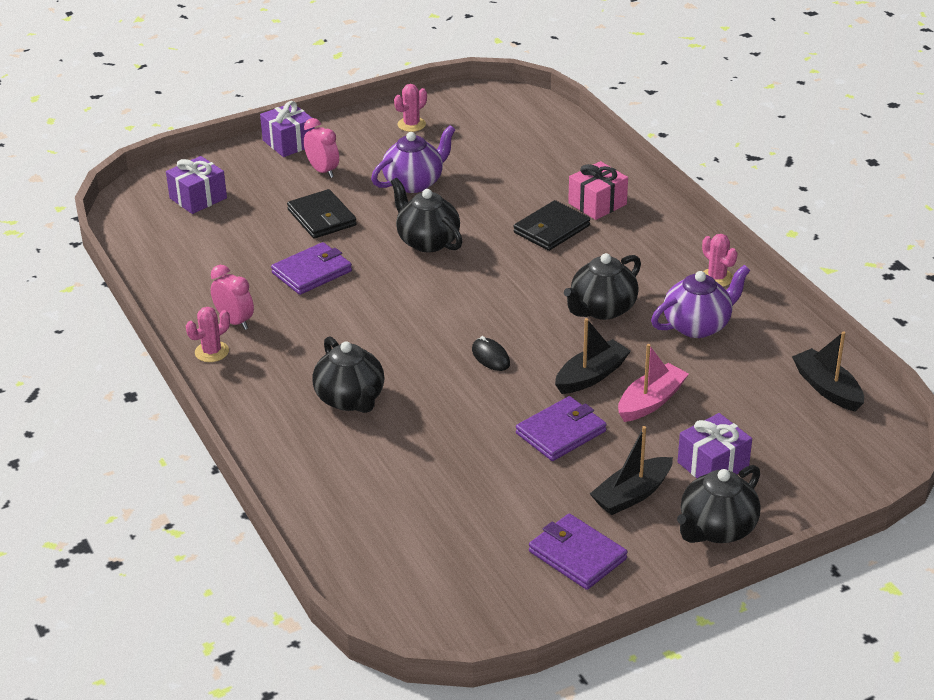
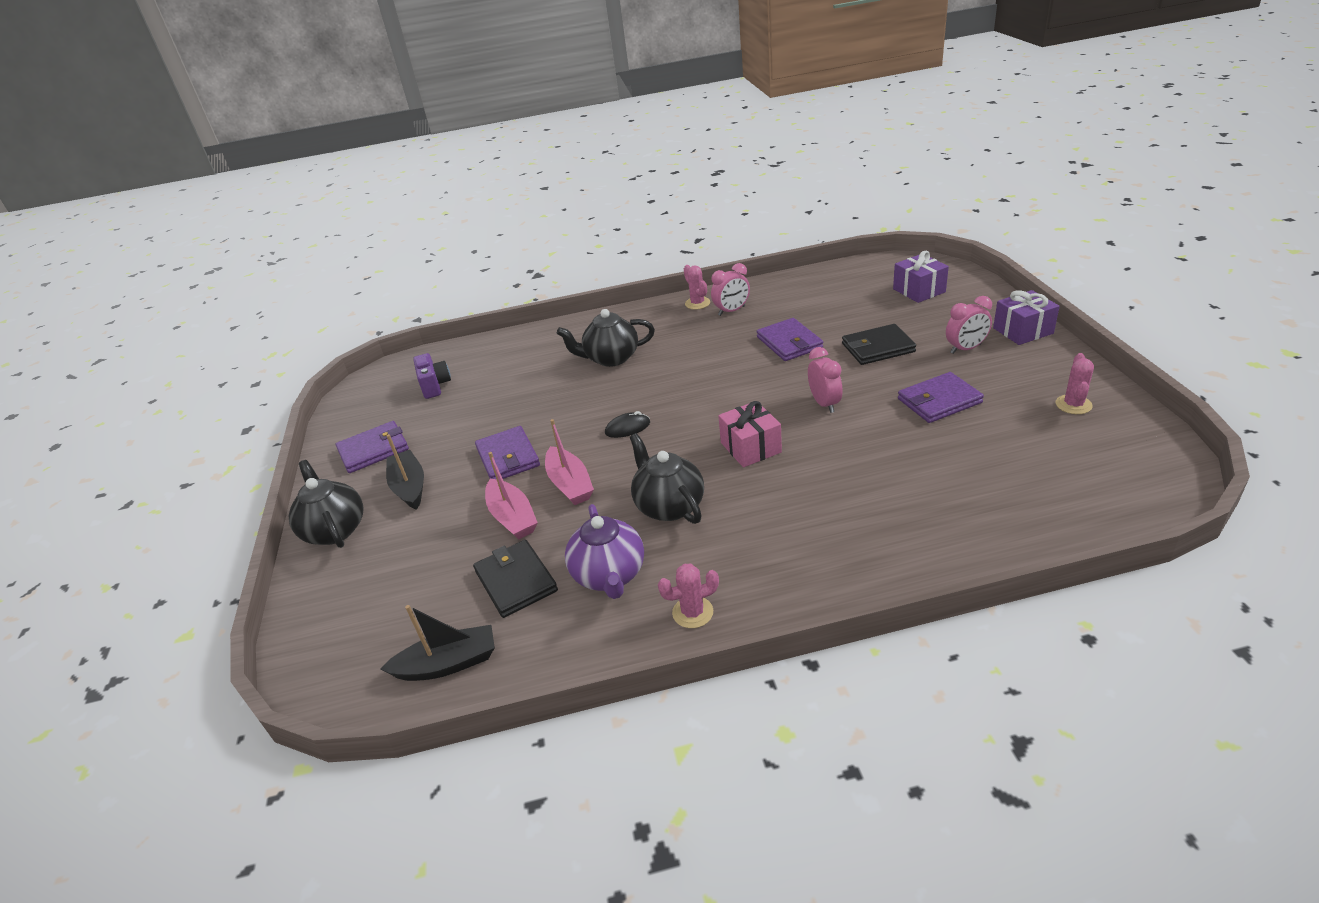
camera: 110 degrees right, 0 degrees up
(411, 124) = (1073, 405): pink cactus -> pink cactus turned 45 degrees clockwise
(414, 183) = (939, 401): purple teapot -> purple wallet
(427, 241) = (824, 404): black teapot -> pink clock
(429, 549) = (435, 386): none -> purple camera
(551, 229) = (830, 487): black wallet -> black wallet (516, 581)
(591, 376) = (570, 484): black boat -> pink boat
(597, 204) = (881, 532): pink gift -> pink gift (750, 447)
(713, 465) = (405, 543): purple gift -> none

